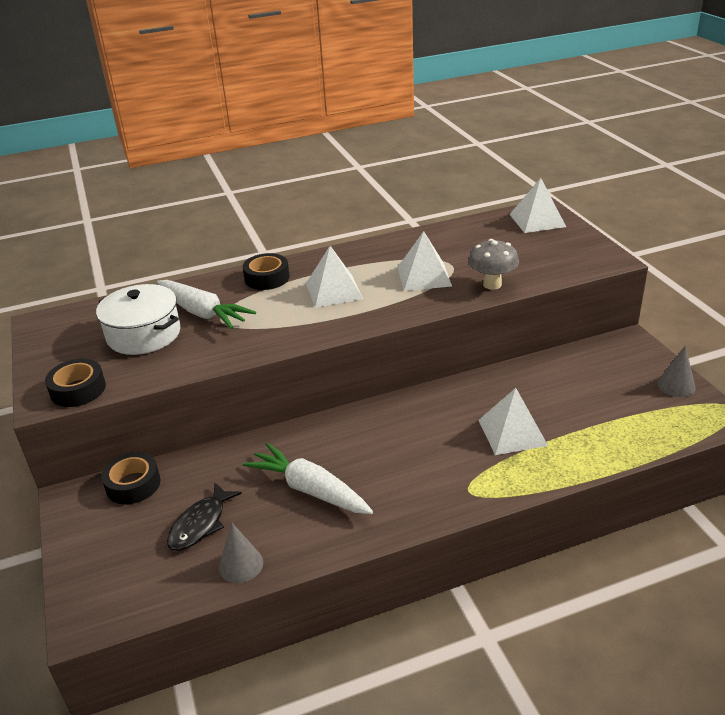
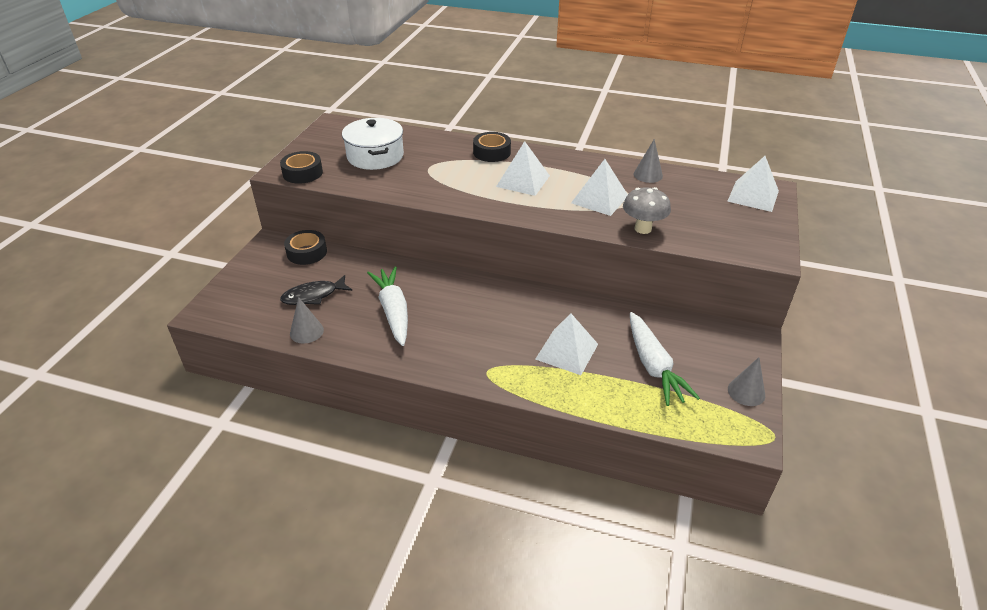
camera: 35 degrees right, 5 degrees up
(202, 312) = (424, 158): white carrot -> white carrot (653, 366)
(435, 238) = (648, 175): none -> grey cone

